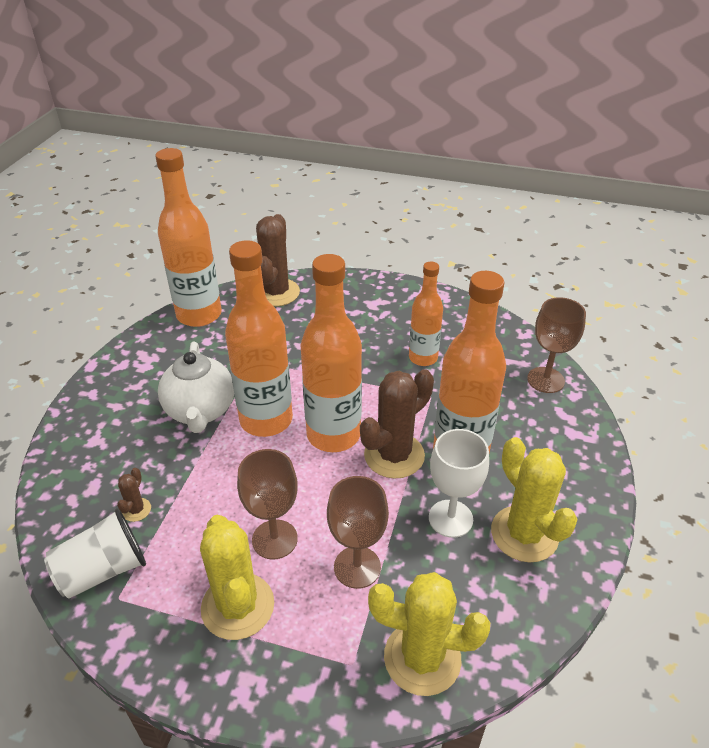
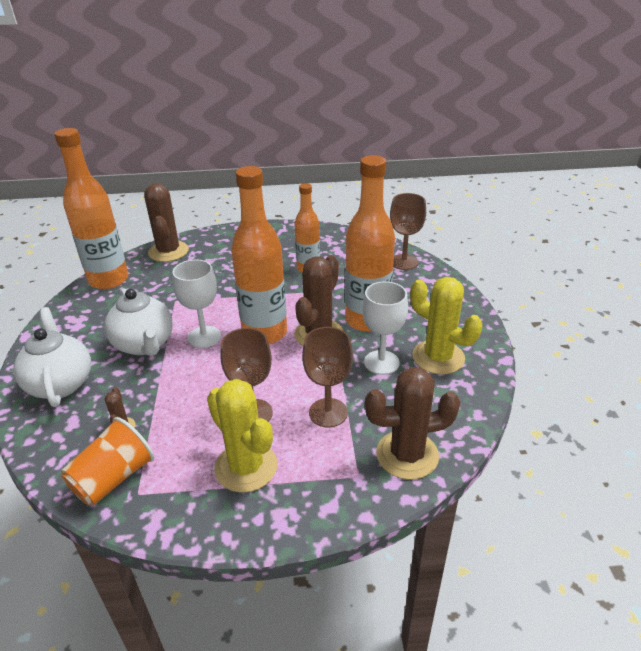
camera: 20 degrees left, 5 degrees down
(100, 435) = (60, 383): none -> white teapot
(103, 570) = (113, 478): white cup -> orange cup
(266, 420) = (204, 337): orange bottle -> white goblet
(422, 658) = (407, 455): yellow cactus -> brown cactus

